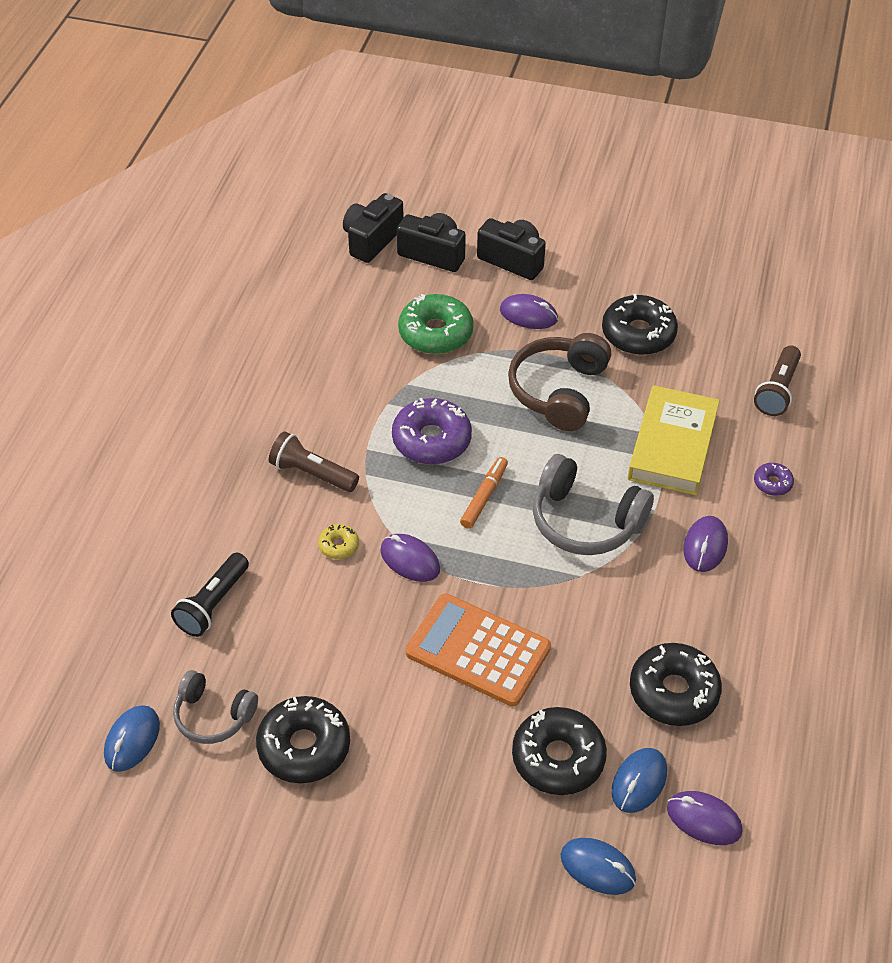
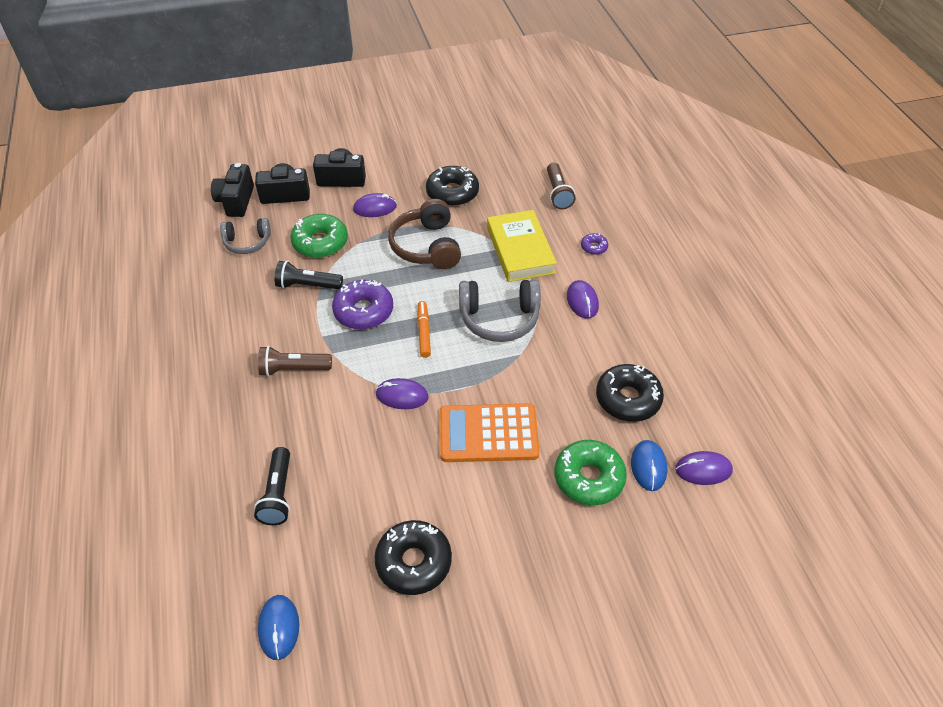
camera: 30 degrees left, 0 degrees up
(213, 716) = (331, 575): grey headphones -> grey headphones (247, 242)
(338, 545) = (345, 409): yellow donut -> none
(388, 380) = (307, 285): none -> black flashlight
(558, 758) = (588, 478): black donut -> green donut
(598, 868) = (664, 537): blue mouse -> none

